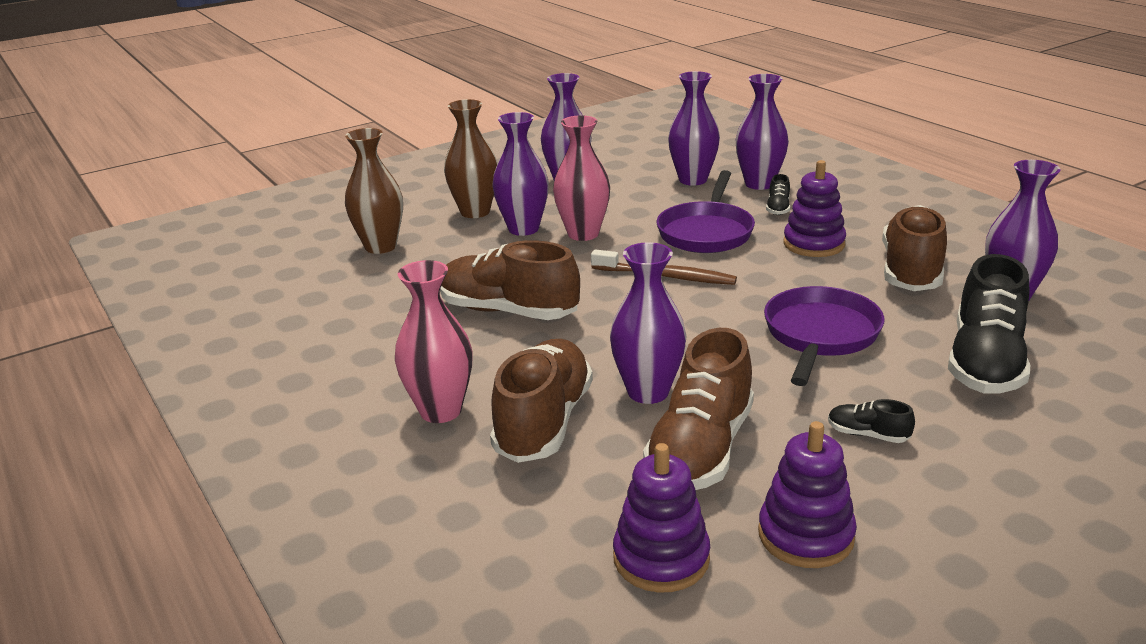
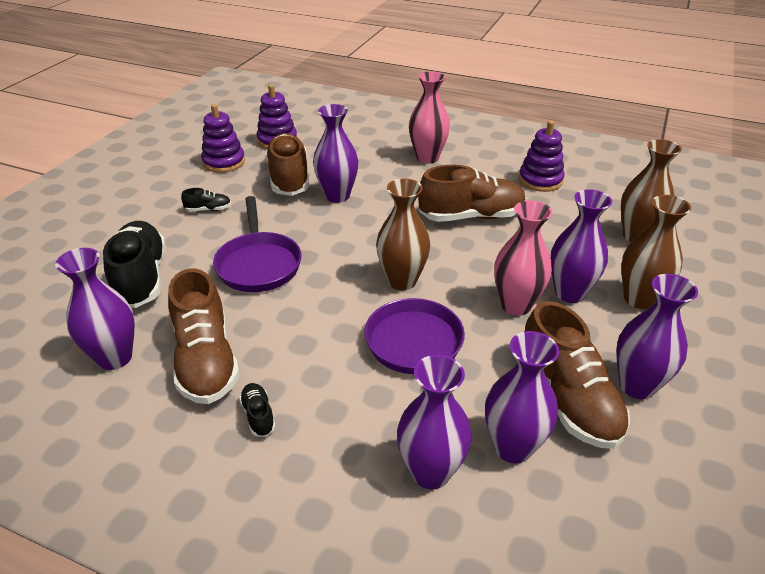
camera: 145 degrees right, 10 degrees up
(544, 422) = (373, 167): brown shoe -> brown shoe (567, 399)
(666, 276) = (402, 281): brown toothbrush -> brown vase
(778, 208) = (375, 420): black shoe -> black shoe (258, 415)
(813, 244) = (308, 368): purple stacking toy -> purple stacking toy (540, 180)

